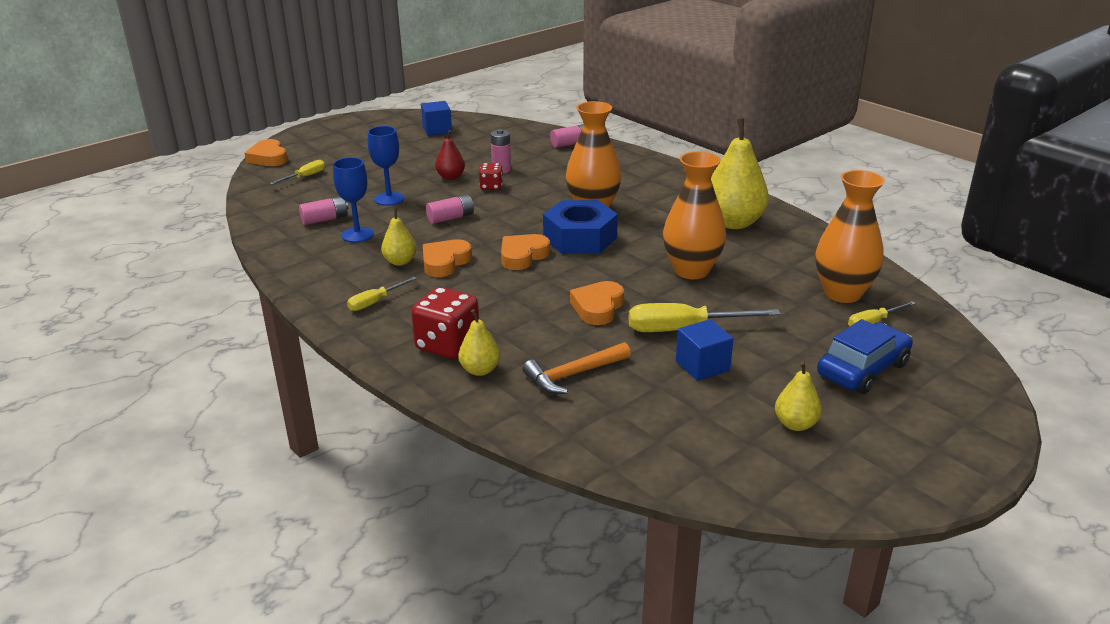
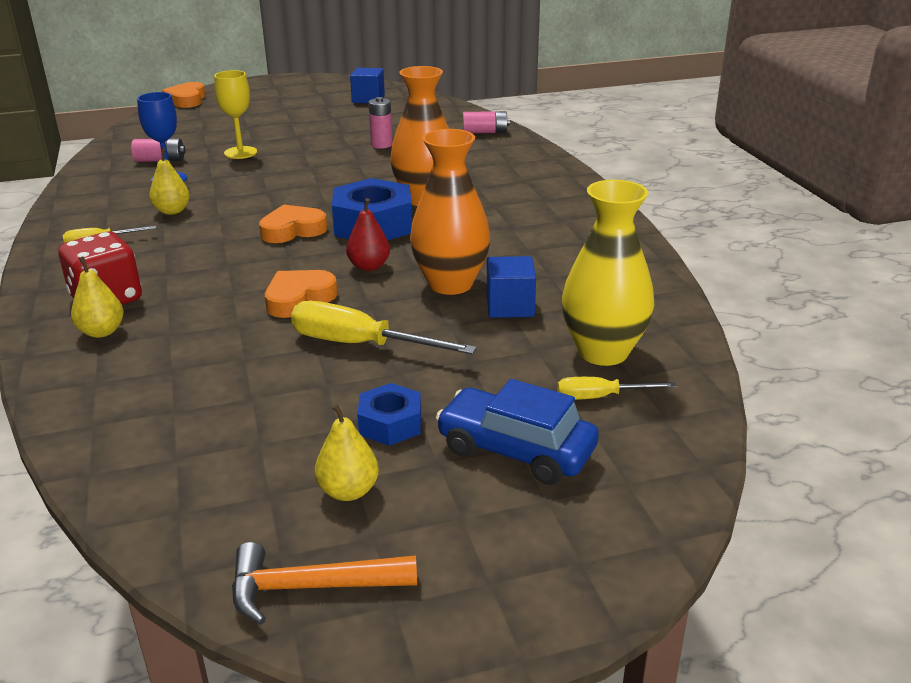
camera: 25 degrees right, 0 degrees up
(305, 177) = (195, 121): yellow screwdriver -> none
(389, 199) = (240, 153): blue goblet -> yellow goblet
(445, 262) = (211, 220): orange heart -> none
(450, 177) = (323, 143): red pear -> red pear (369, 266)
(451, 218) = (272, 180): pink battery -> none
(491, 187) = (350, 159): red dice -> none
(573, 375) = (181, 362): orange hammer -> orange hammer (310, 588)
(702, 366) = (328, 390): blue cube -> blue cube (510, 306)
(733, 223) = (565, 243): yellow pear -> none
(769, 375) = (390, 424): none -> blue nut
(842, 293) = (603, 352): orange vase -> yellow vase
(862, 369) = (516, 450): blue car -> blue car turned 135 degrees counterclockwise

